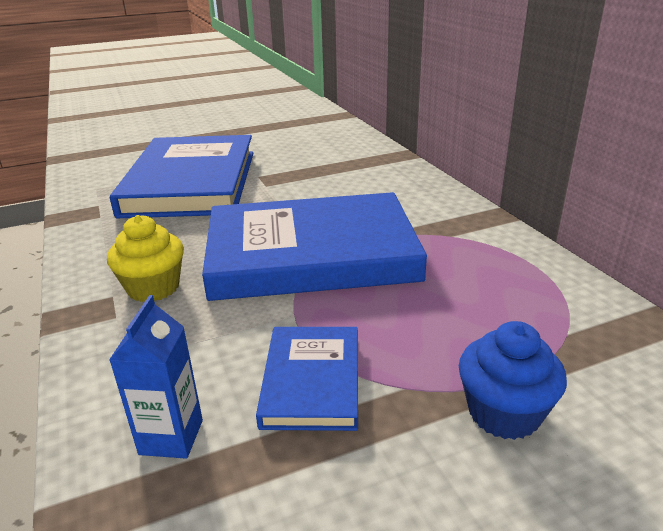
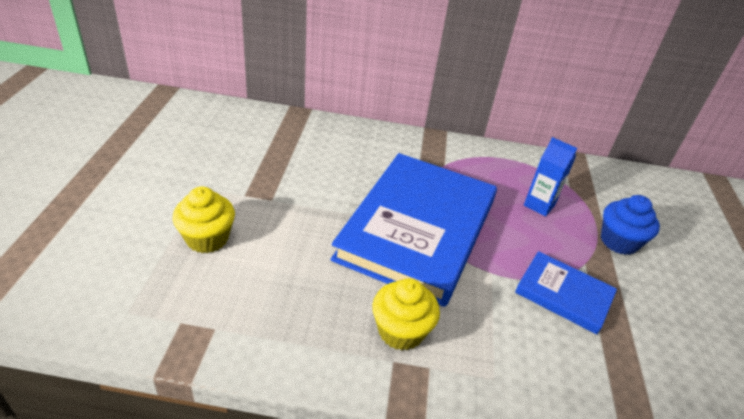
camera: 65 degrees left, 10 degrees up
(171, 437) = (588, 376): blue carton -> blue carton (539, 205)
(191, 182) = (207, 238): blue book -> yellow cupcake

